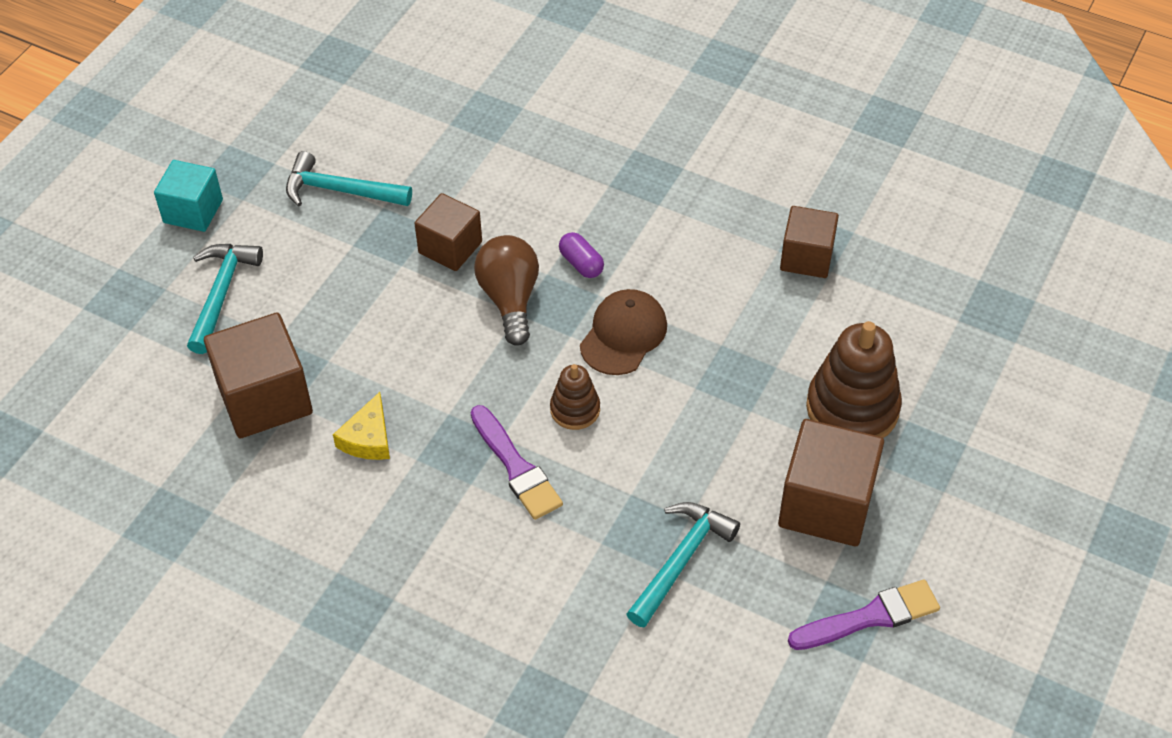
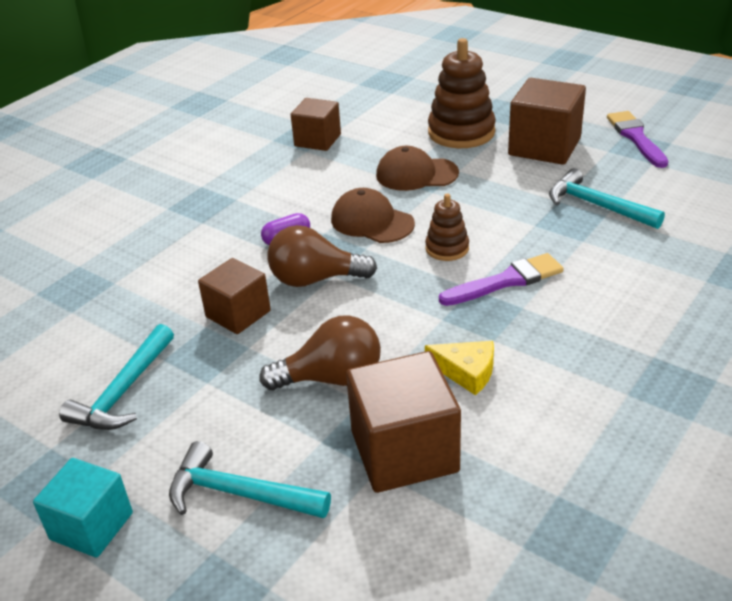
camera: 80 degrees left, 15 degrees down
(358, 334) = (331, 378): none -> brown light bulb
(735, 367) = (416, 174): none -> brown cap

